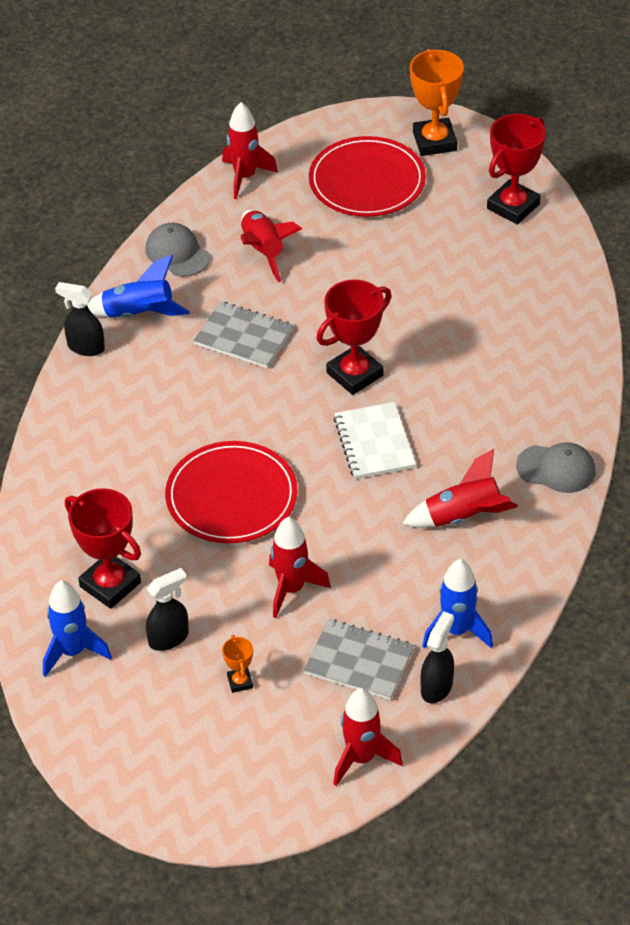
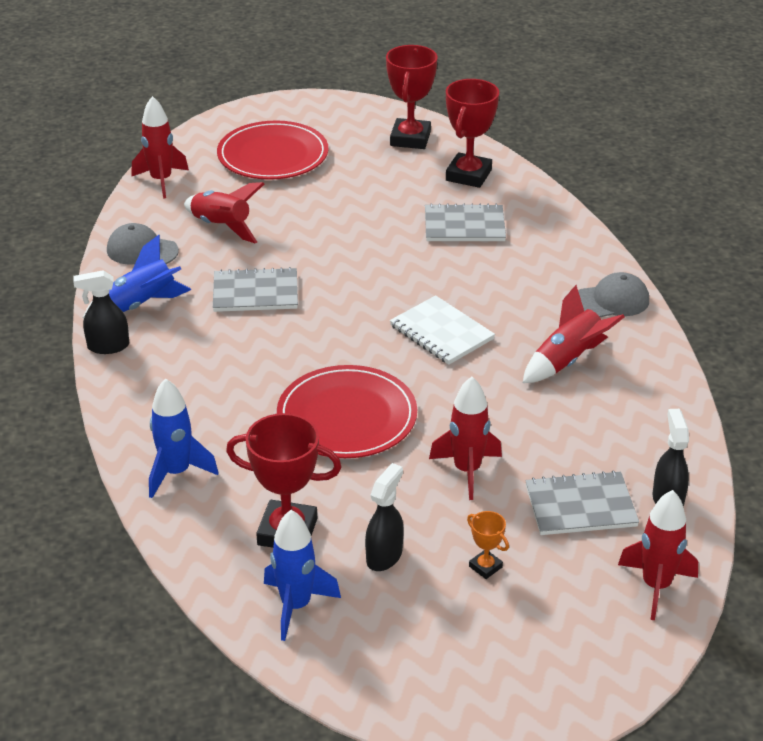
camera: 30 degrees left, 10 degrees down
(354, 374) = (379, 289): red trophy -> red trophy (468, 175)
(434, 141) = (307, 115): orange trophy -> none
(457, 631) = (643, 449): blue rocket -> blue rocket (176, 473)
(485, 331) = (464, 225): none -> grey notebook

